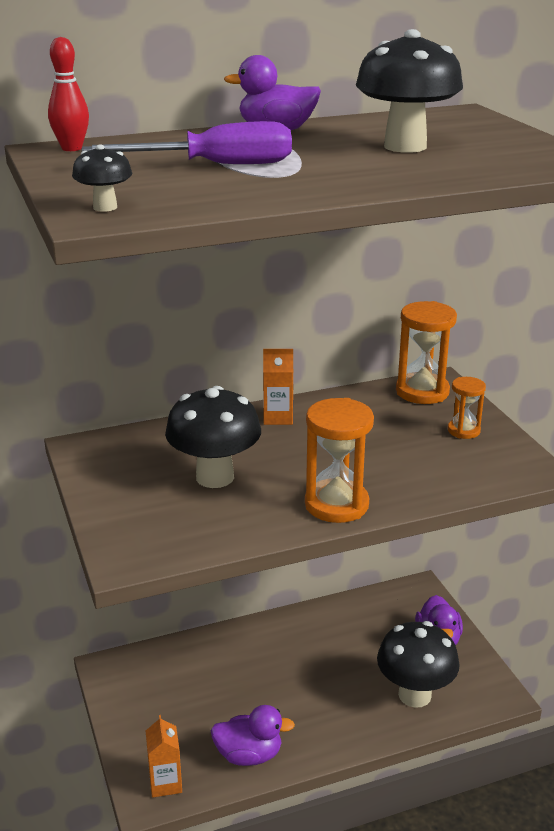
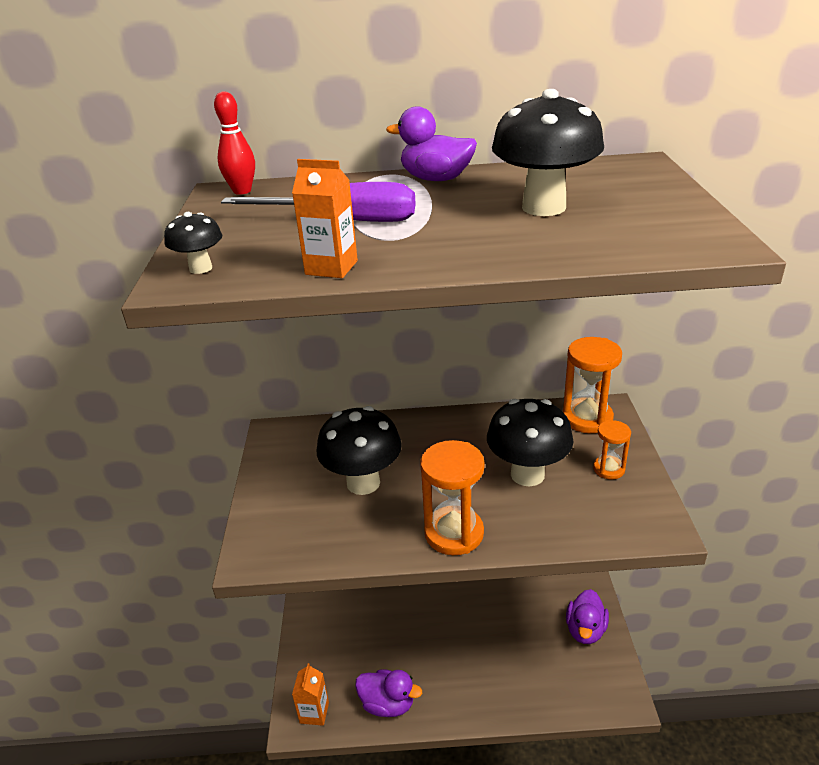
camera: 20 degrees right, 5 degrees up
(278, 417) = (445, 427): orange carton -> orange carton (331, 267)
(414, 695) = (546, 680): black mushroom -> black mushroom (527, 474)

